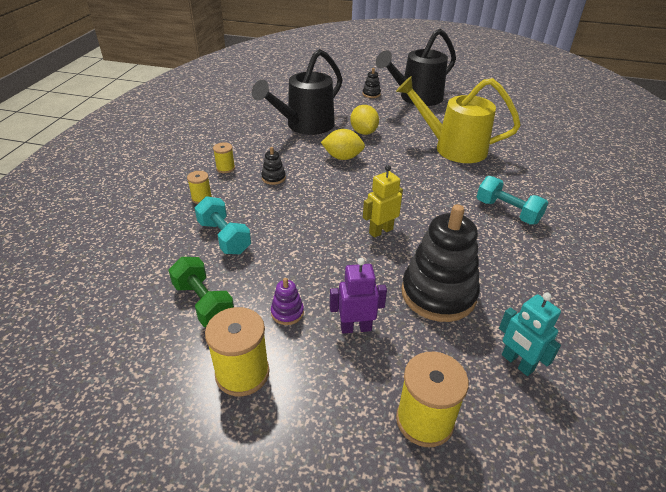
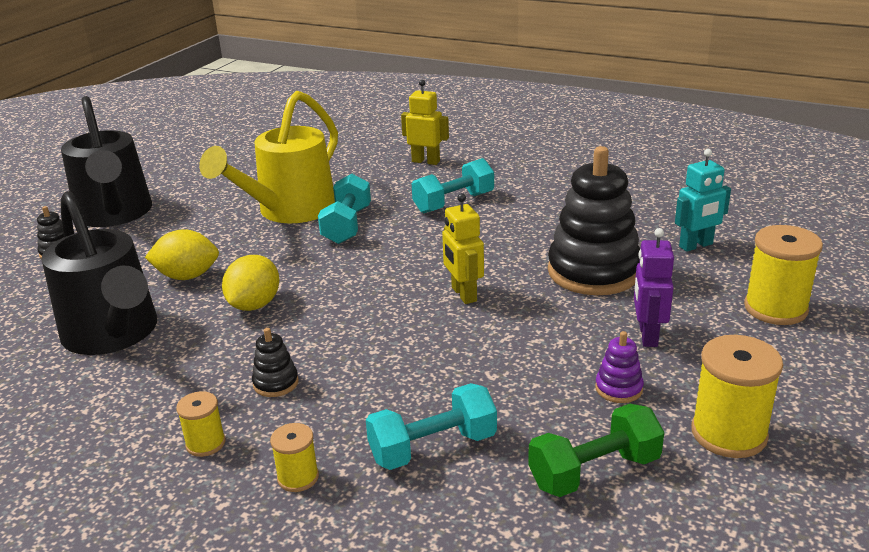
camera: 75 degrees left, 10 degrees down
(446, 172) = (347, 225): none -> turquoise dumbbell
(567, 190) = (426, 161): none -> yellow robot

